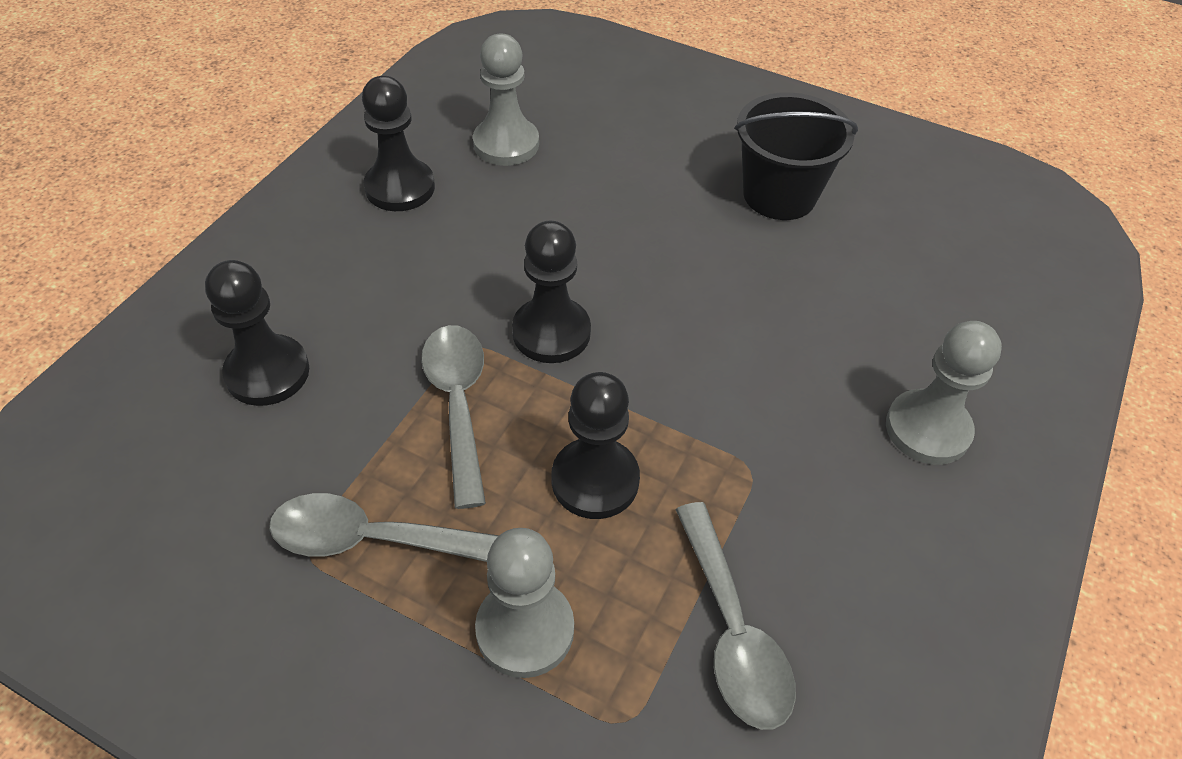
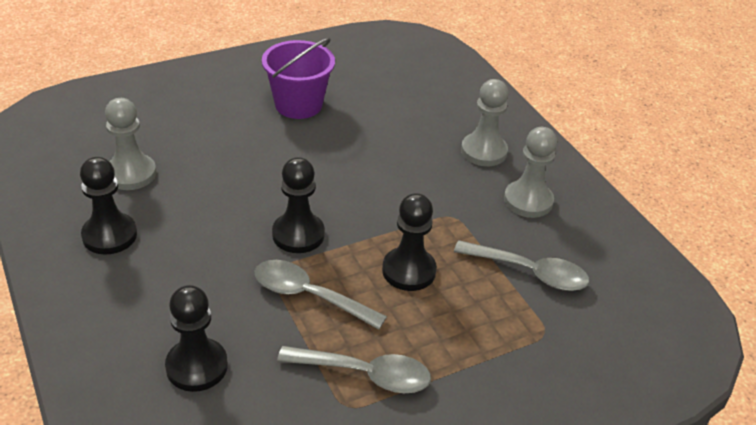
camera: 55 degrees left, 10 degrees down
(372, 539) = (365, 374): grey spoon -> grey spoon turned 120 degrees counterclockwise
(525, 629) = (470, 342): grey pawn -> grey pawn (528, 201)
(779, 195) = (298, 104): black bucket -> purple bucket

